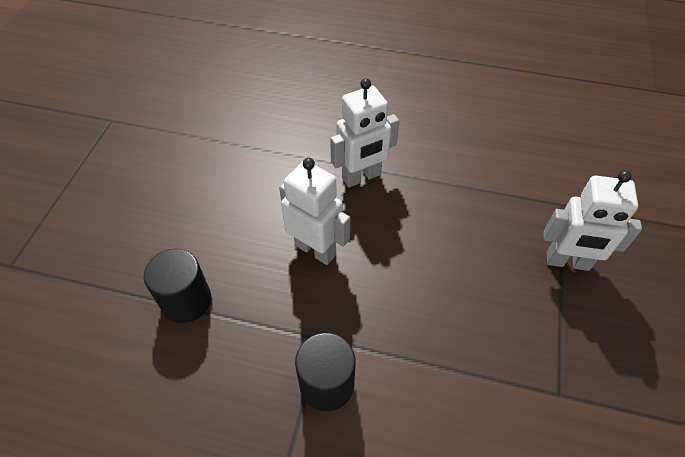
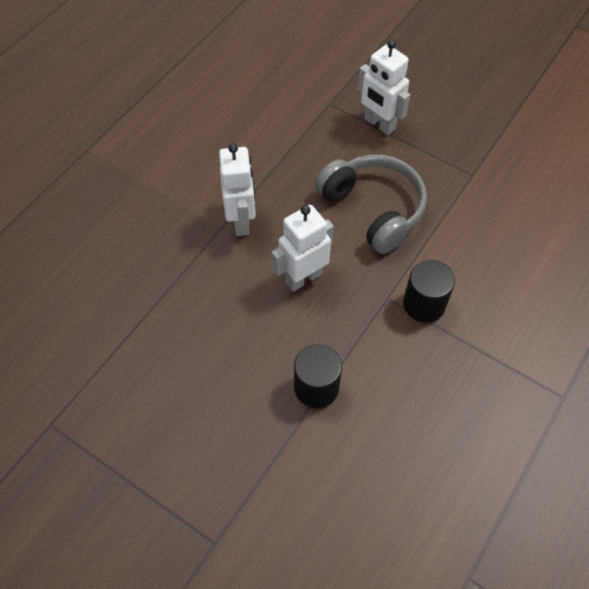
camera: 70 degrees left, 5 degrees up
(439, 291) = (373, 209): none -> grey headphones
(567, 262) = (379, 124): white robot -> white robot turned 105 degrees clockwise

